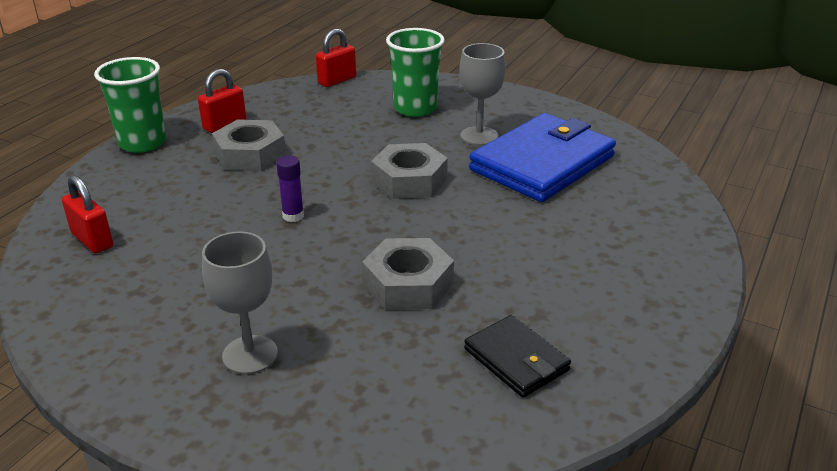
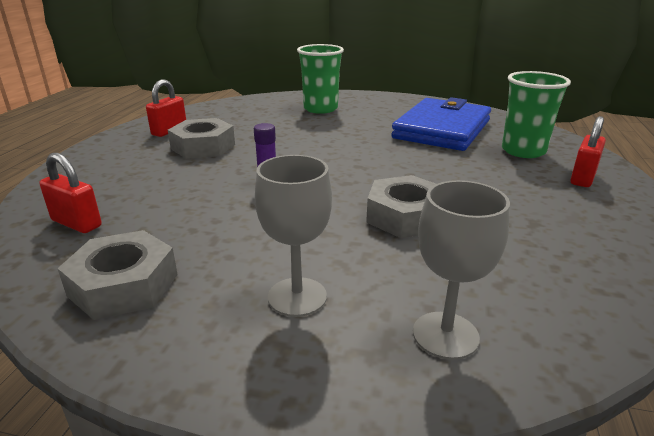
camera: 15 degrees left, 5 degrees down
(142, 143) = (99, 149): green cup -> green cup (523, 151)
(337, 80) = (248, 99): red padlock -> red padlock (583, 178)
(409, 180) = (349, 149): grey nut -> grey nut (123, 285)
(479, 136) = (381, 119): grey goblet -> grey goblet (445, 335)
(516, 360) = (549, 259): black wallet -> none

